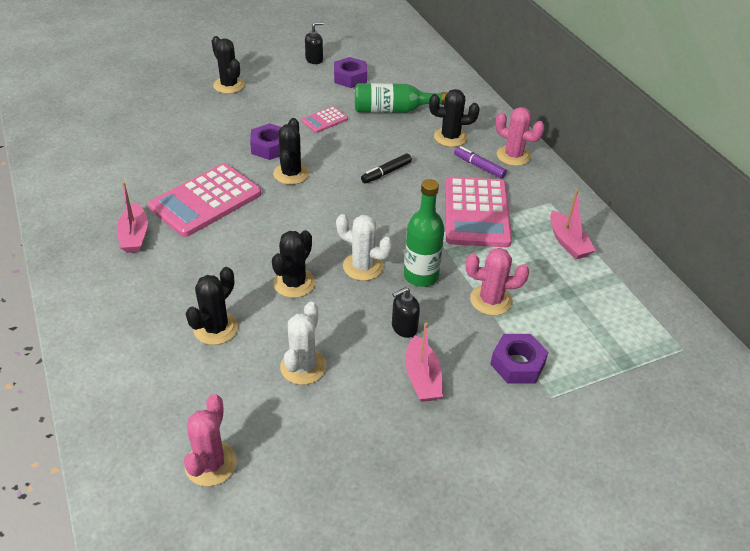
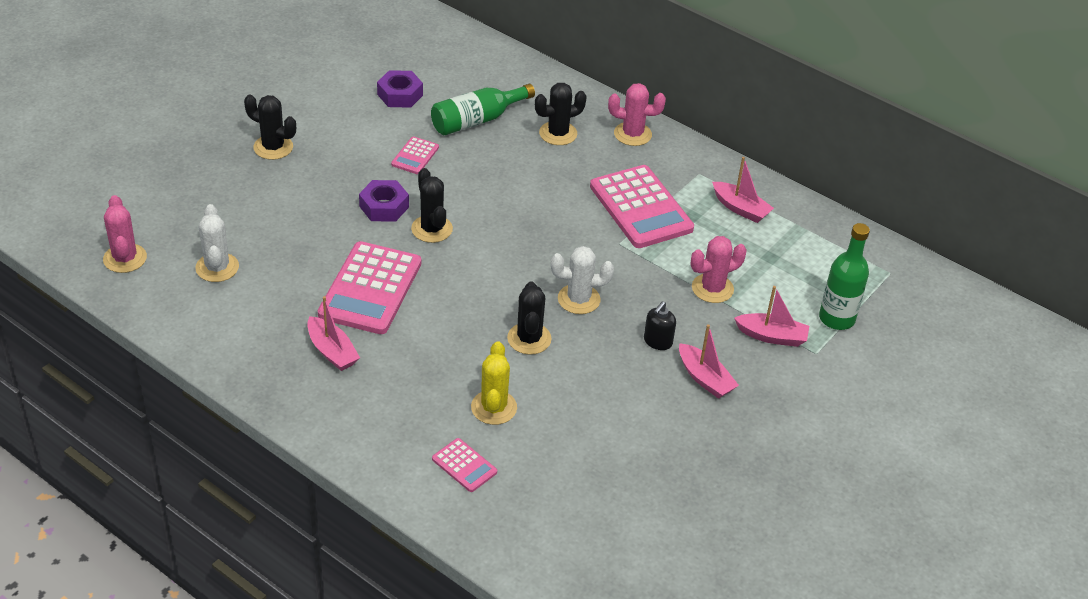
camera: 30 degrees left, 0 degrees up
(148, 367) = (464, 465): none -> pink calculator
(211, 464) = (590, 518): pink cactus -> pink cactus (125, 258)
(216, 328) = (494, 407): black cactus -> yellow cactus
(303, 367) = (599, 409): white cactus -> white cactus (217, 267)
(314, 59) = (341, 84): black soap dispenser -> none
(386, 173) = (525, 195): black marker -> none
(421, 276) = (637, 289): green bottle -> green bottle (836, 318)
(479, 166) = (609, 157): purple marker -> none
(517, 364) = (772, 336): purple nut -> pink boat

